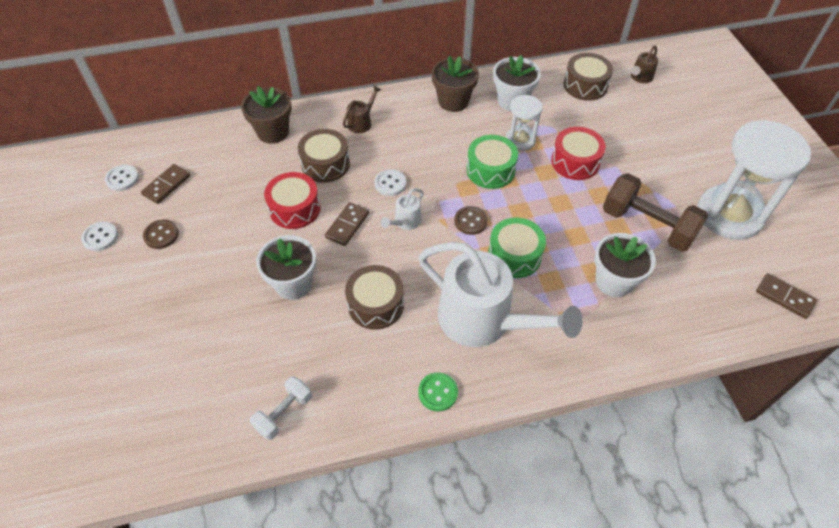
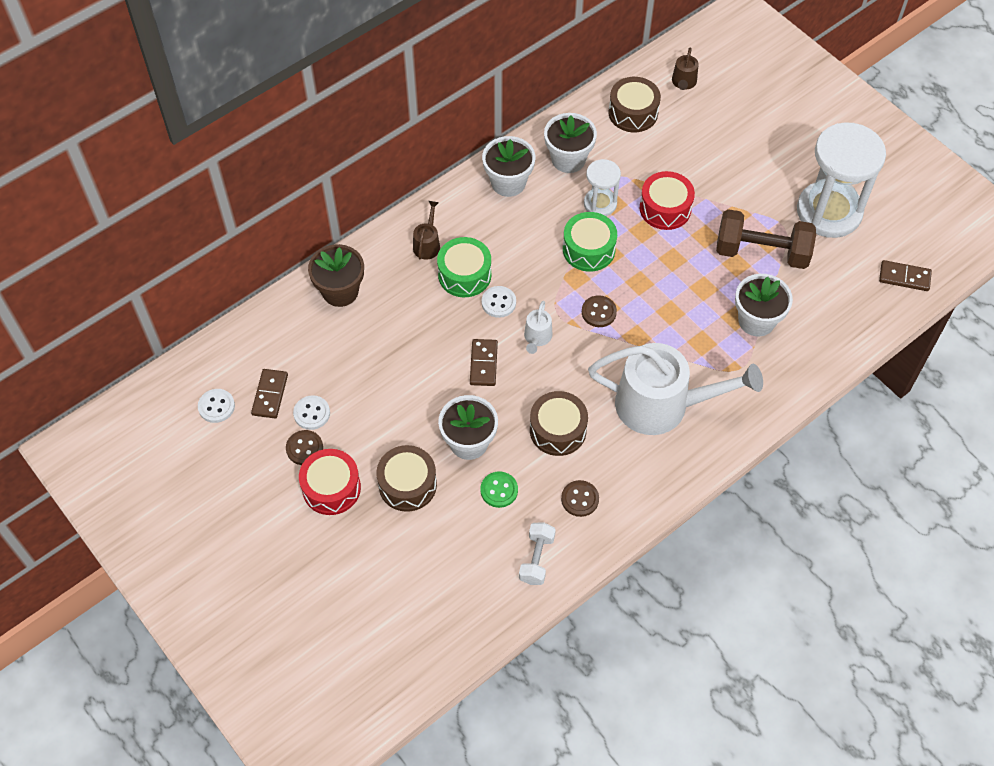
camera: 25 degrees left, 5 degrees up
(100, 237) = (243, 476): white button -> white button (312, 413)
(295, 209) = (420, 367): red drum -> red drum (331, 488)
(325, 164) = (420, 307): brown drum -> brown drum (407, 484)
(358, 374) = (580, 499): none -> brown button
(438, 392) = (657, 485): green button -> green button (499, 490)
(453, 101) = (508, 182): brown flower pot -> white flower pot
(514, 255) = (657, 331): green drum -> green drum (464, 275)

